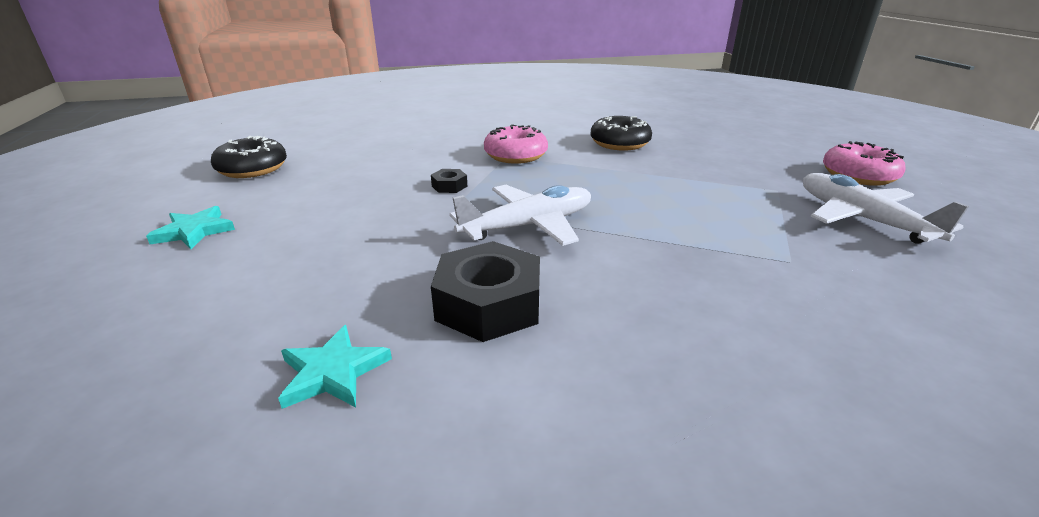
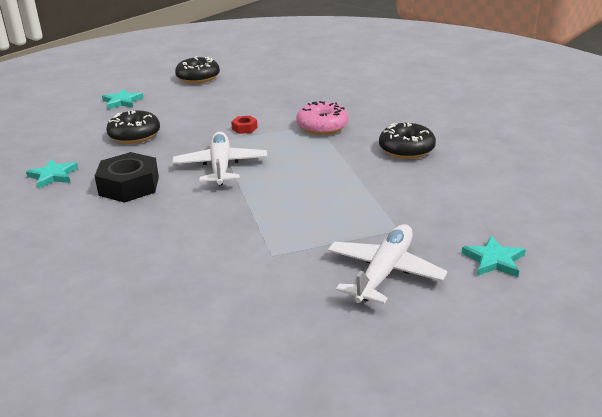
camera: 55 degrees right, 0 degrees up
(329, 253) = (134, 135): none -> black donut
(449, 186) = (244, 128): black nut -> red nut
(528, 226) = (220, 167): white plane -> white plane turned 120 degrees counterclockwise
(858, 176) = (494, 260): pink donut -> turquoise star

